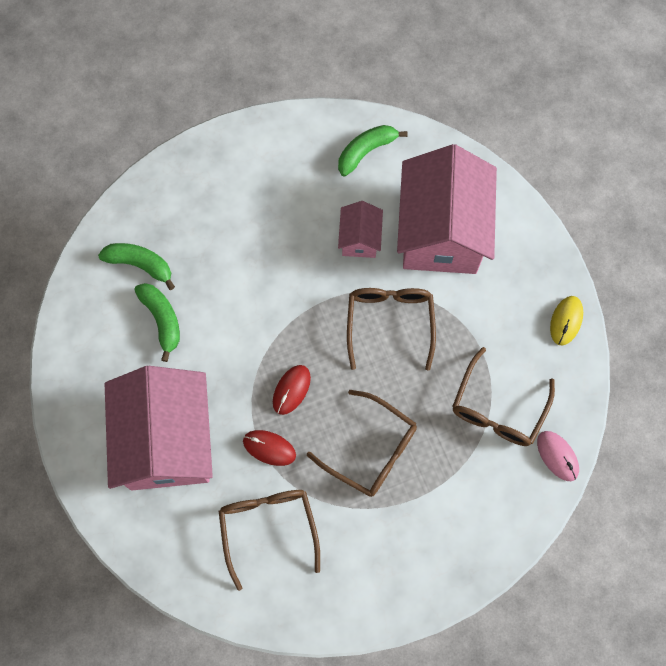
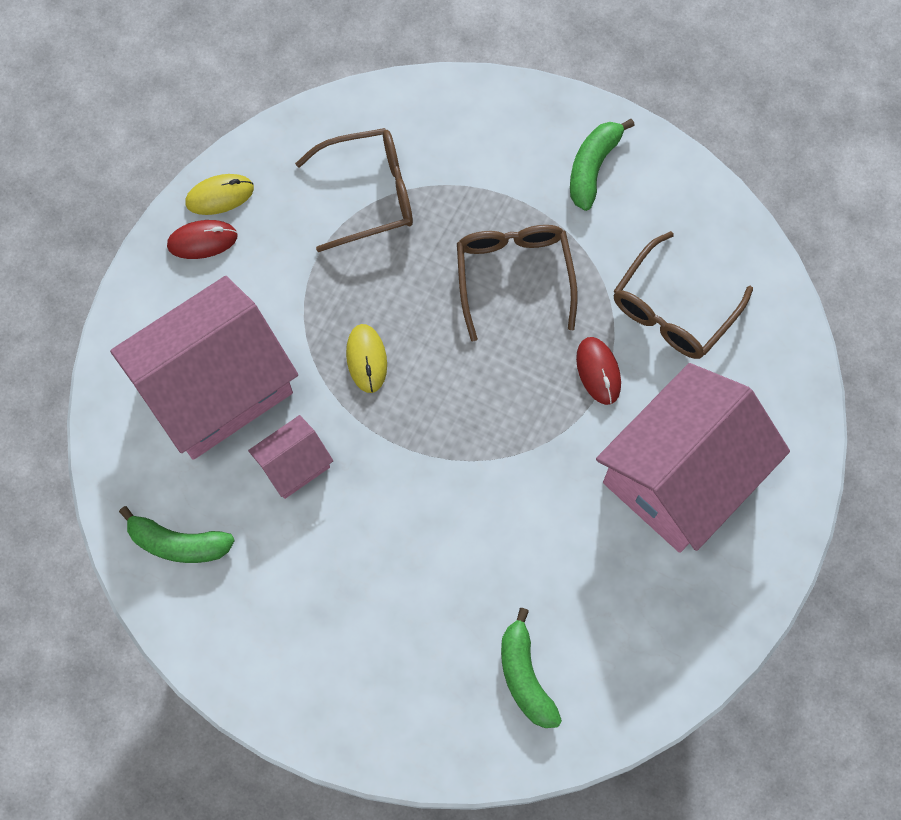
camera: 130 degrees left, 0 degrees up
(162, 320) = (565, 595): green banana -> green banana (593, 167)
(291, 390) = (521, 398): red mouse -> red mouse (202, 241)
(390, 323) = (366, 359): brown glasses -> yellow mouse
(557, 456) = (371, 110): pink mouse -> none

